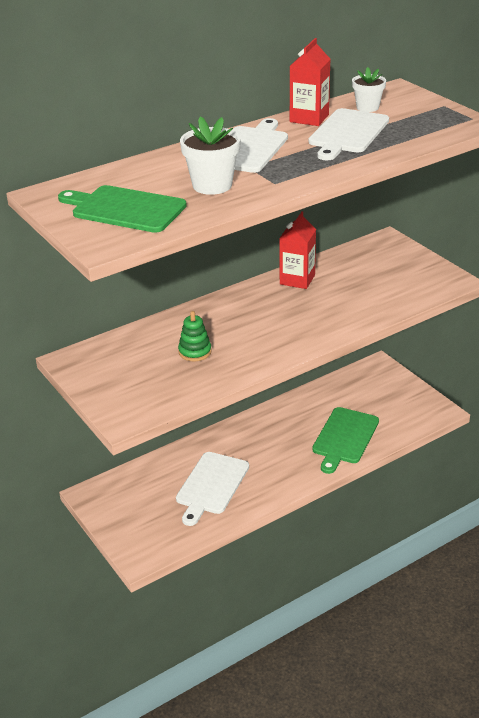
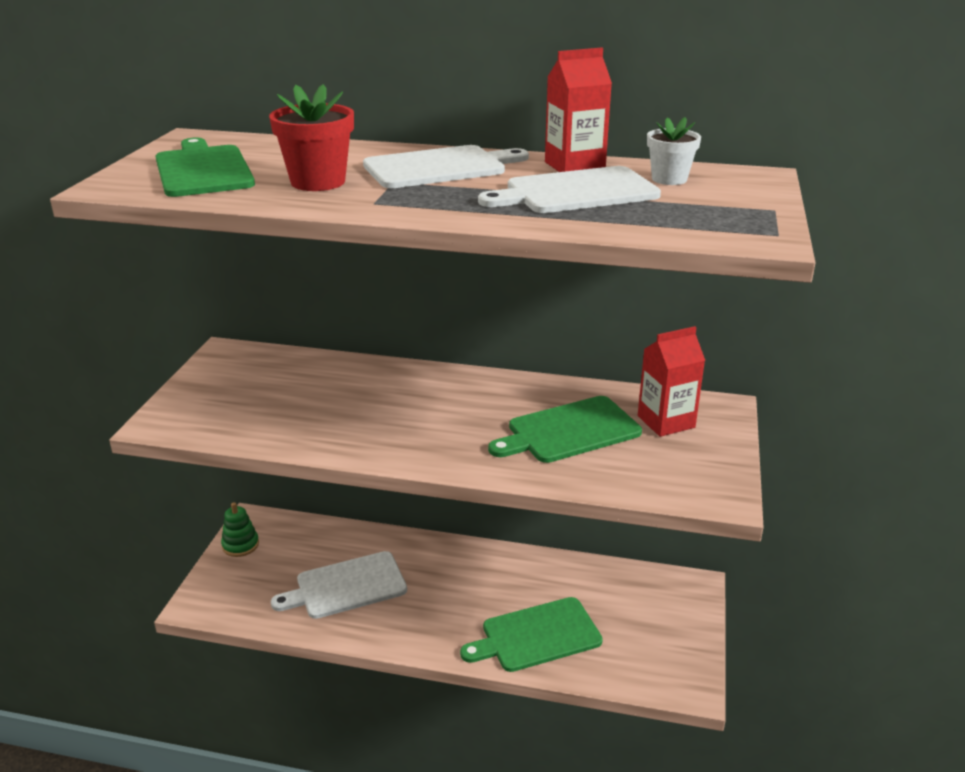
camera: 45 degrees right, 5 degrees down
(195, 352) = (321, 404): green stacking toy -> green stacking toy (240, 545)
(212, 185) = (318, 182): white flower pot -> red flower pot
(297, 279) = (542, 394): red carton -> red carton (666, 422)
(343, 290) = (569, 431): none -> green cutting board

